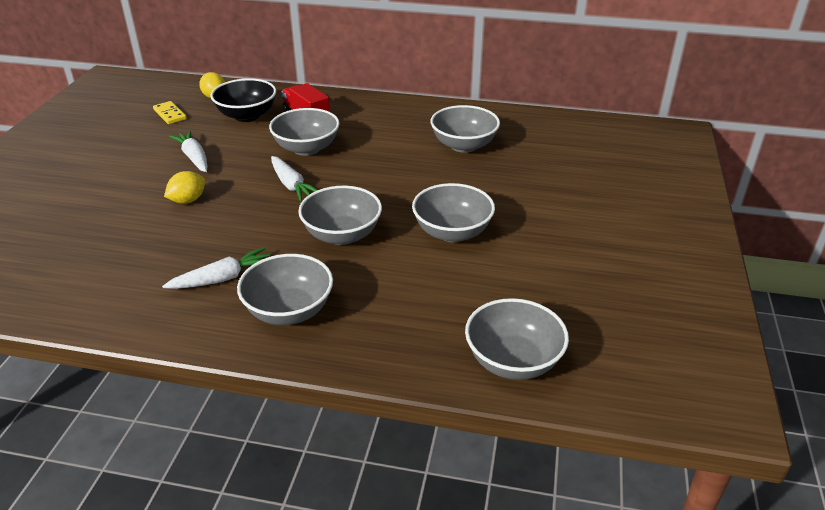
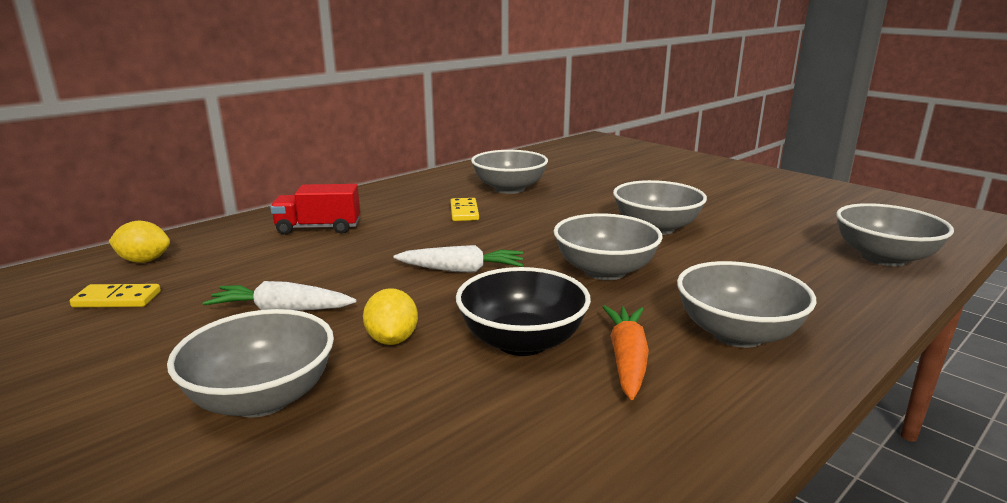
camera: 55 degrees left, 15 degrees down
(222, 278) = (627, 359): white carrot -> orange carrot
(247, 116) = (243, 255): black bowl -> black bowl (522, 342)
(306, 148) = (391, 244): grey bowl -> grey bowl (262, 398)
(391, 148) = (464, 212): none -> yellow domino

